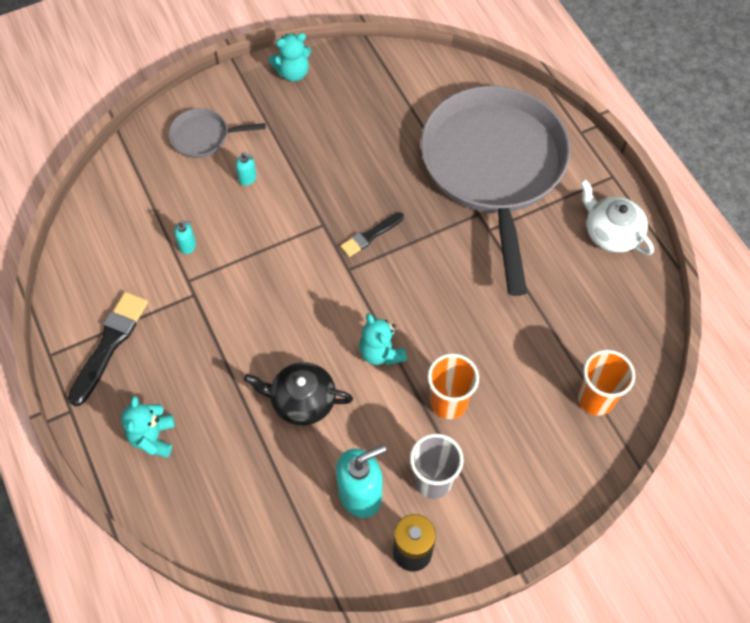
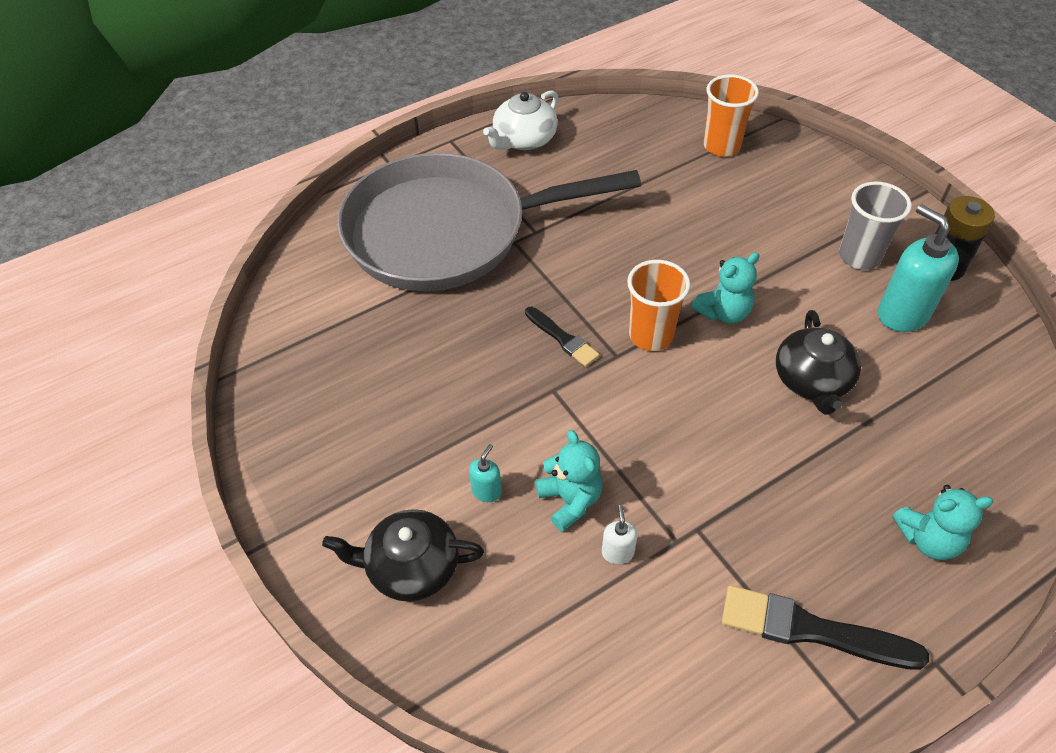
camera: 95 degrees left, 10 degrees down
(187, 245) = (617, 552): turquoise soap dispenser -> white soap dispenser
(204, 136) = (411, 566): grey pan -> black teapot
(293, 73) = (284, 460): turquoise teddy bear -> turquoise teddy bear (570, 500)
(448, 402) = (765, 250): orange cup -> orange cup (651, 335)

